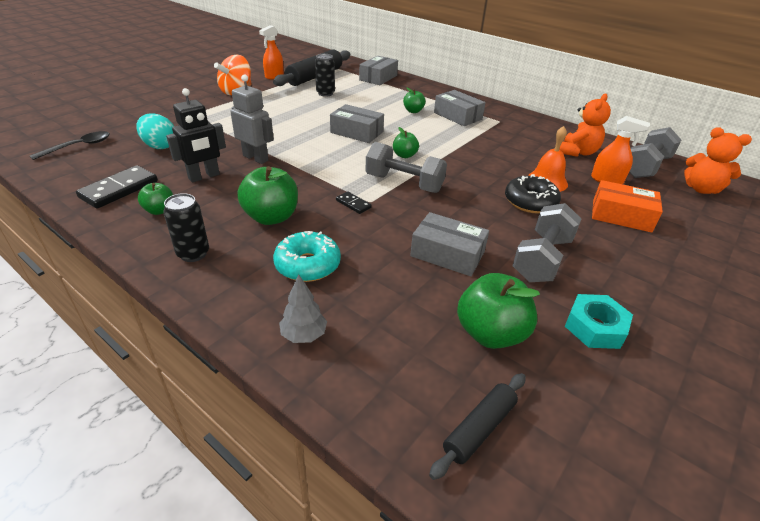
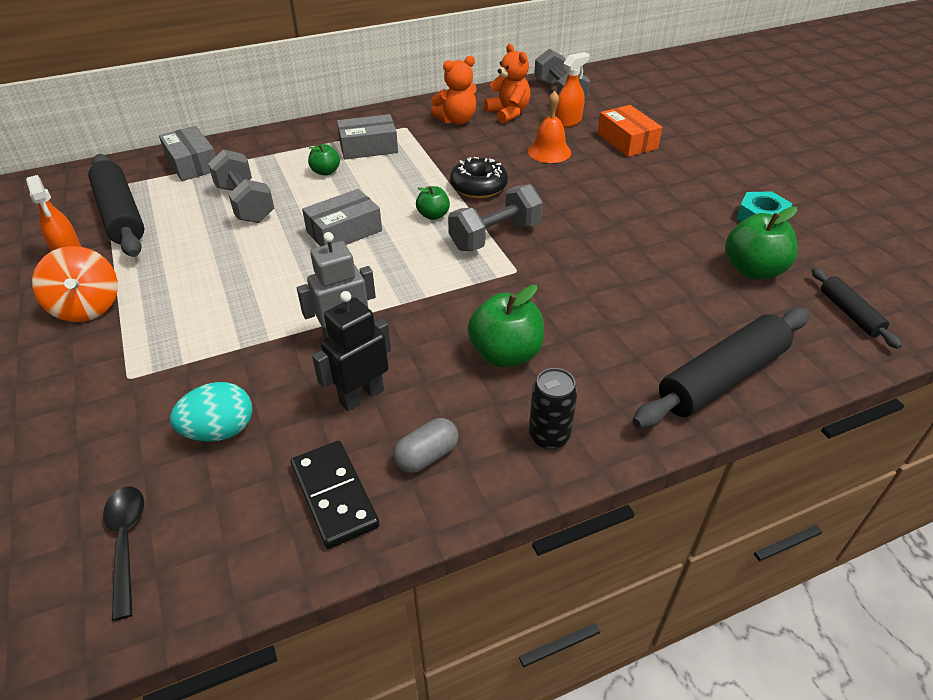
camera: 60 degrees left, 5 degrees up
(159, 210) = (427, 456): green apple -> grey capsule
(204, 176) = (361, 396): black robot -> black robot turned 120 degrees counterclockwise
(304, 335) = (722, 378): grey tree -> black rolling pin
(307, 265) = (614, 348): turquoise donut -> none
(325, 93) = (195, 222): black can -> none
(353, 204) = (515, 284): black domino -> none
(447, 254) = (637, 253): grey box -> none
(530, 202) = (579, 175): black donut -> black donut (478, 187)
(542, 259) = (668, 206): grey dumbbell -> grey dumbbell (245, 204)
(621, 215) = (627, 141): orange box -> orange box turned 75 degrees counterclockwise
(701, 189) = (610, 88): orange teddy bear -> orange teddy bear (457, 120)

